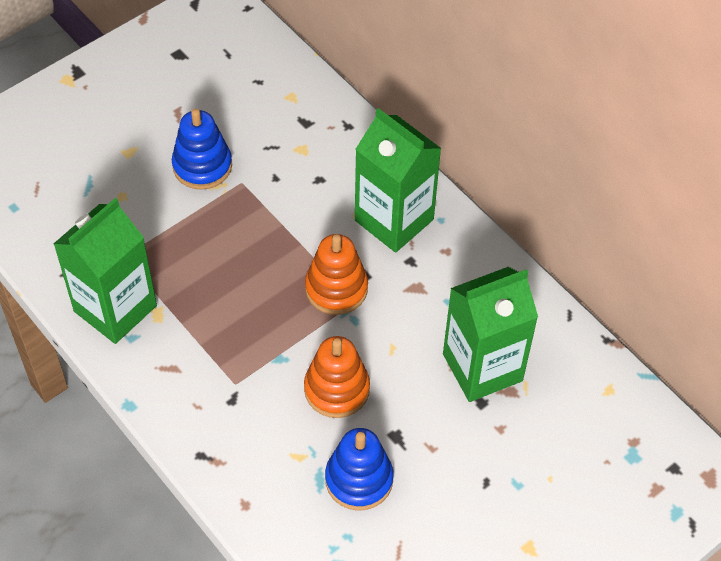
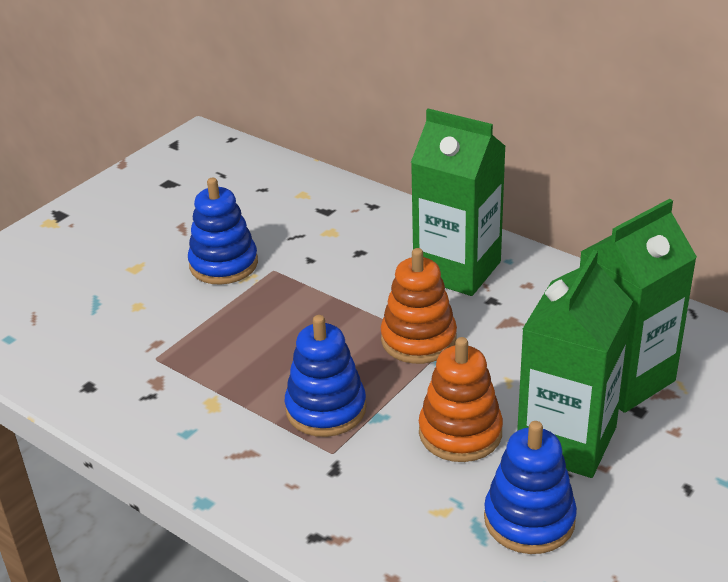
camera: 10 degrees left, 20 degrees down
(115, 308) = (158, 408): green carton -> green carton (566, 441)
(242, 341) = (326, 409): none -> blue stacking toy

